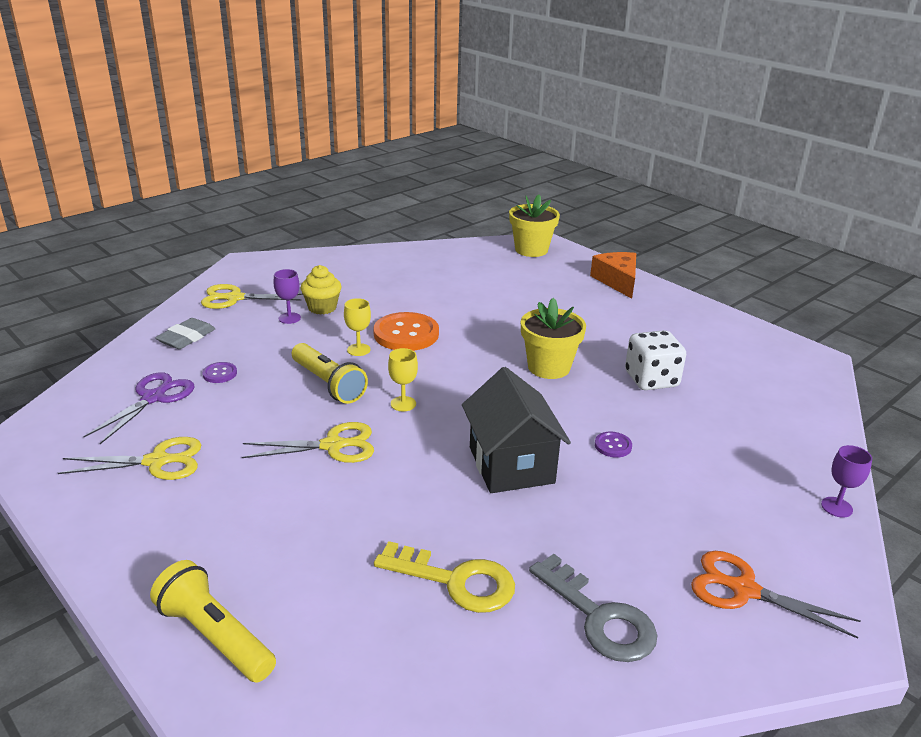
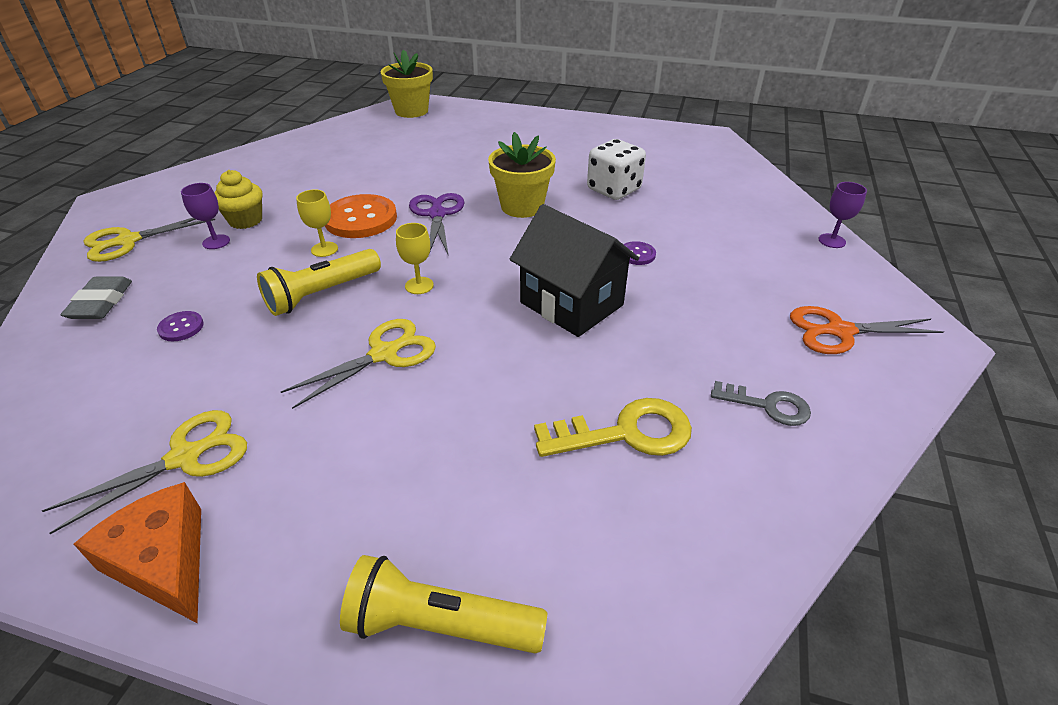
camera: 30 degrees left, 10 degrees up
(153, 398) = (114, 386): purple scissors -> purple scissors (437, 214)
(328, 384) = (322, 294): yellow flashlight -> yellow flashlight turned 120 degrees clockwise
(599, 617) = (767, 406): grey key -> grey key, size x0.64
(617, 281) = (510, 118): orange cheese -> orange cheese (163, 561)

